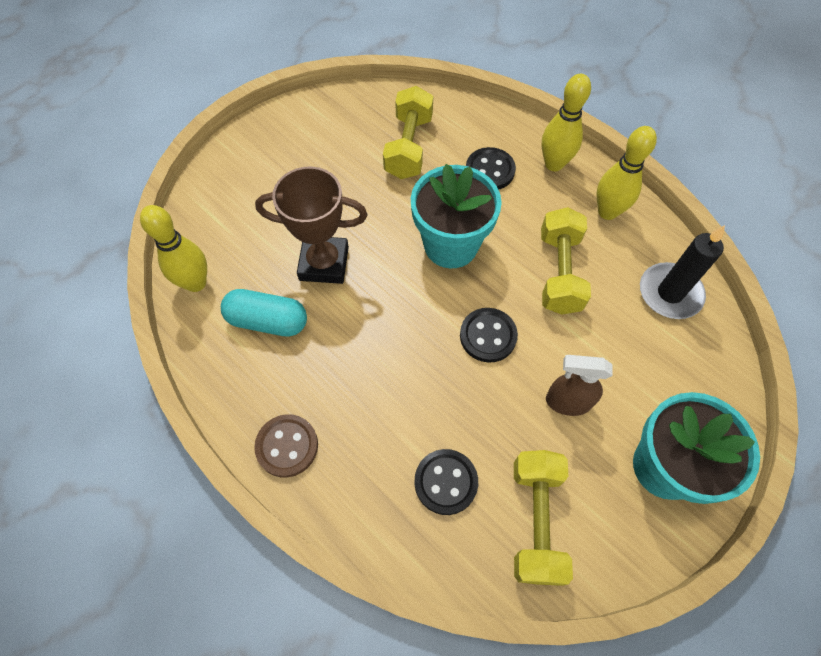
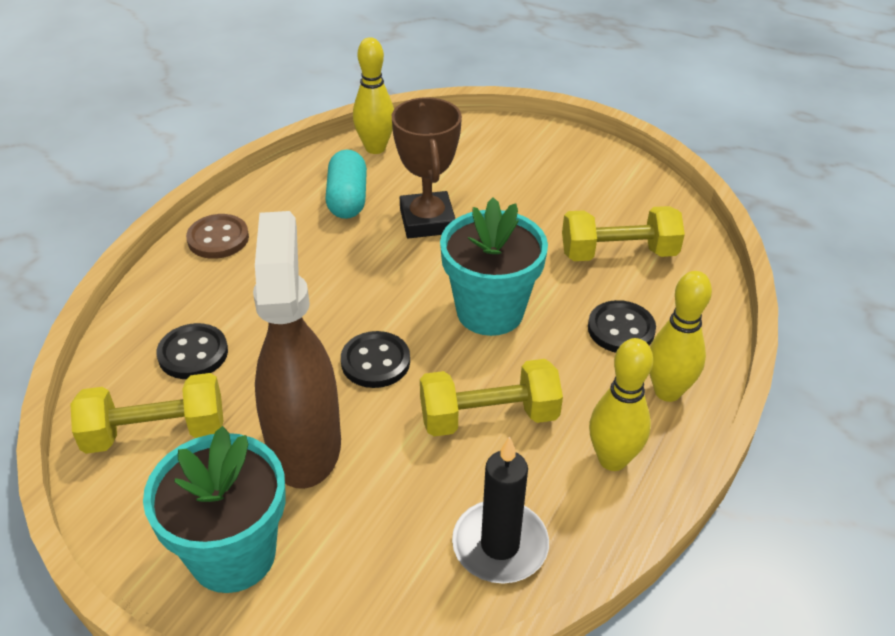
camera: 75 degrees right, 20 degrees down
(567, 402) = (304, 445): brown spray bottle -> brown spray bottle, size x1.95

